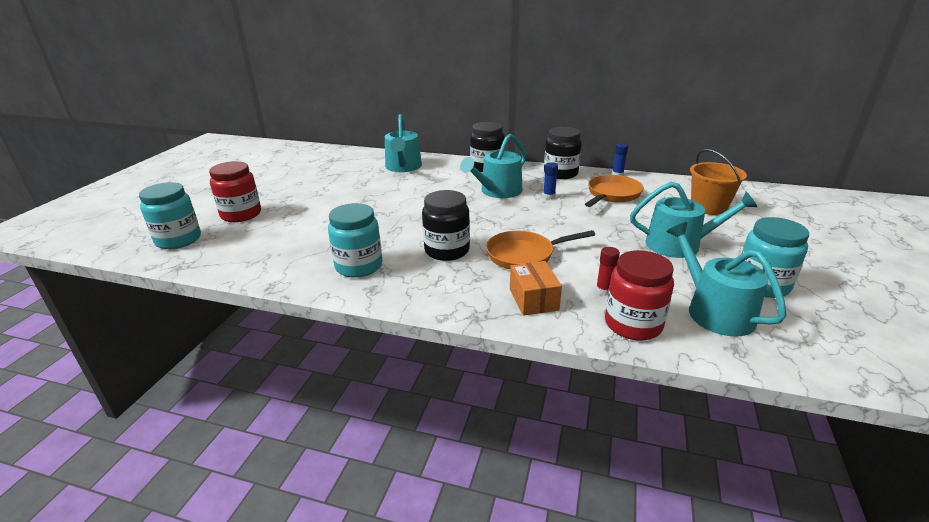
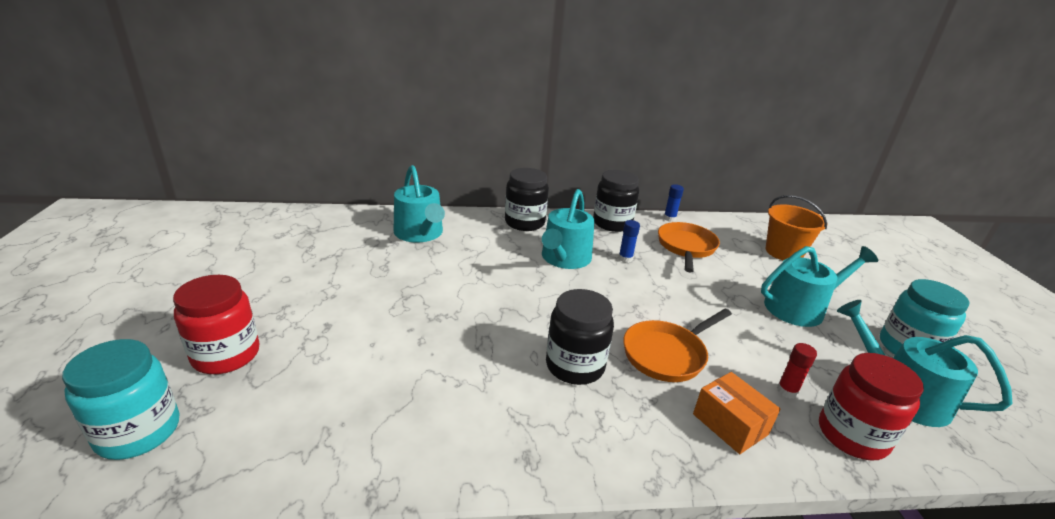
camera: 25 degrees left, 0 degrees up
(359, 266) = (480, 420): turquoise jar -> none

